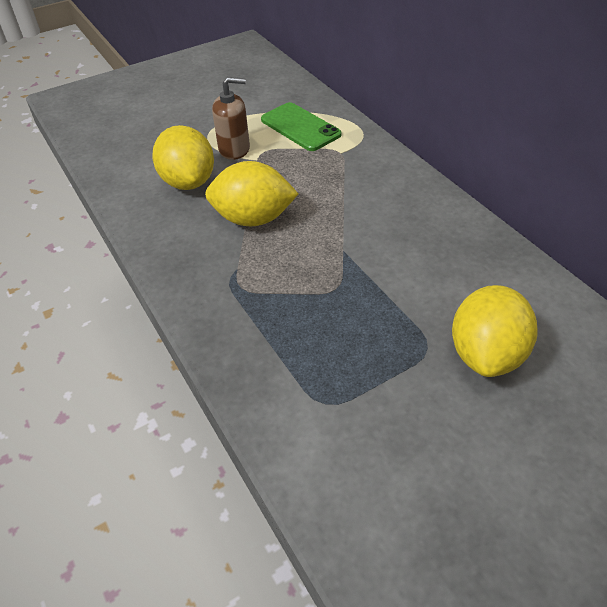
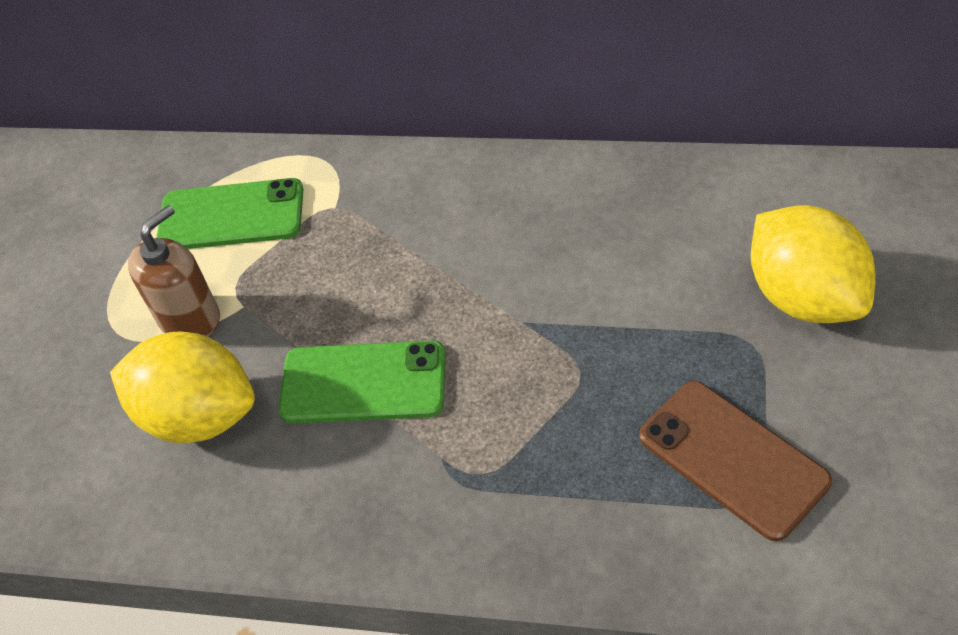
camera: 45 degrees left, 5 degrees up
(253, 219) = (363, 383): yellow lemon -> green phone
(341, 381) = (732, 459): none -> brown phone

